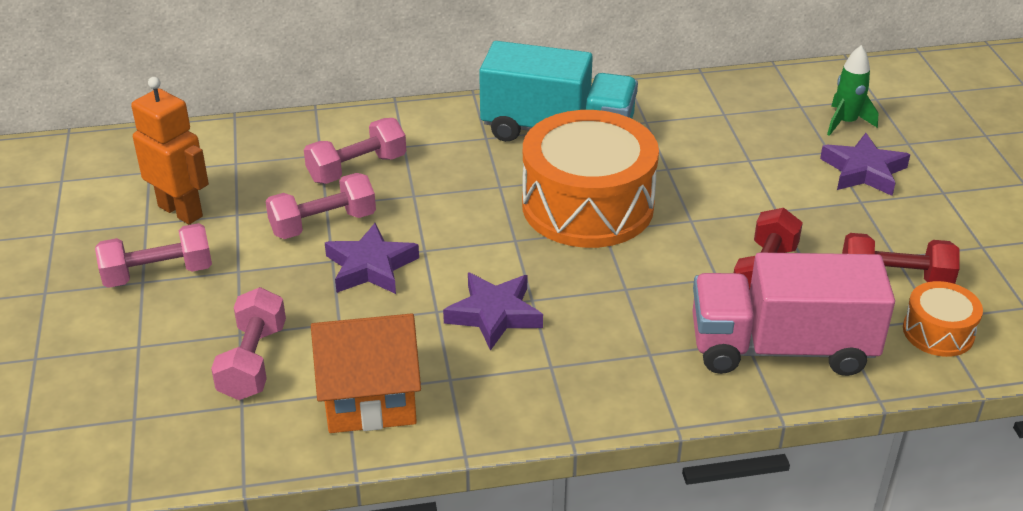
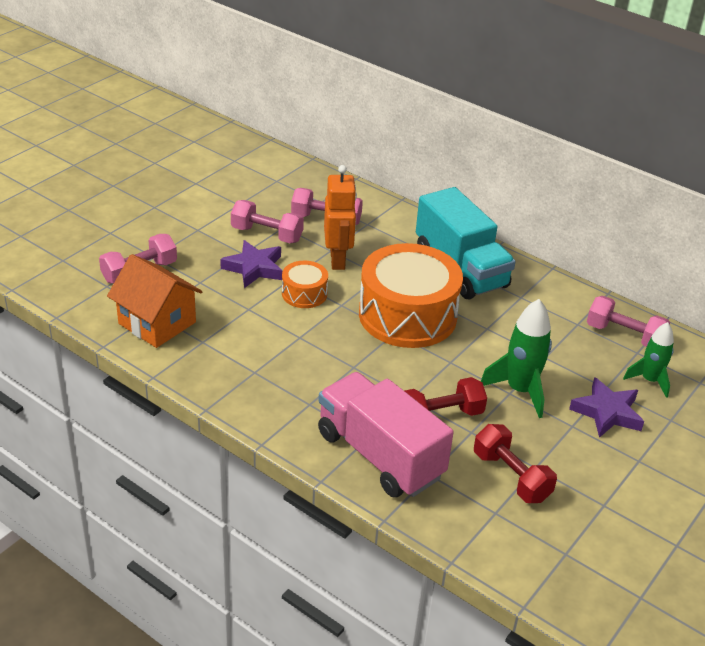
camera: 45 degrees right, 0 degrees up
(158, 273) = (165, 208): pink dumbbell -> pink dumbbell (624, 335)
(181, 211) = (218, 187): orange robot -> orange robot (338, 260)
(494, 314) = (270, 330): purple star -> none
(780, 202) = (520, 390): none -> green rocket
(938, 332) = (483, 520): orange drum -> orange drum (304, 294)

